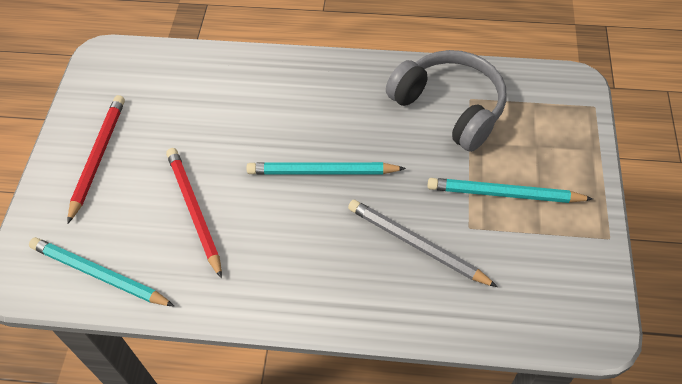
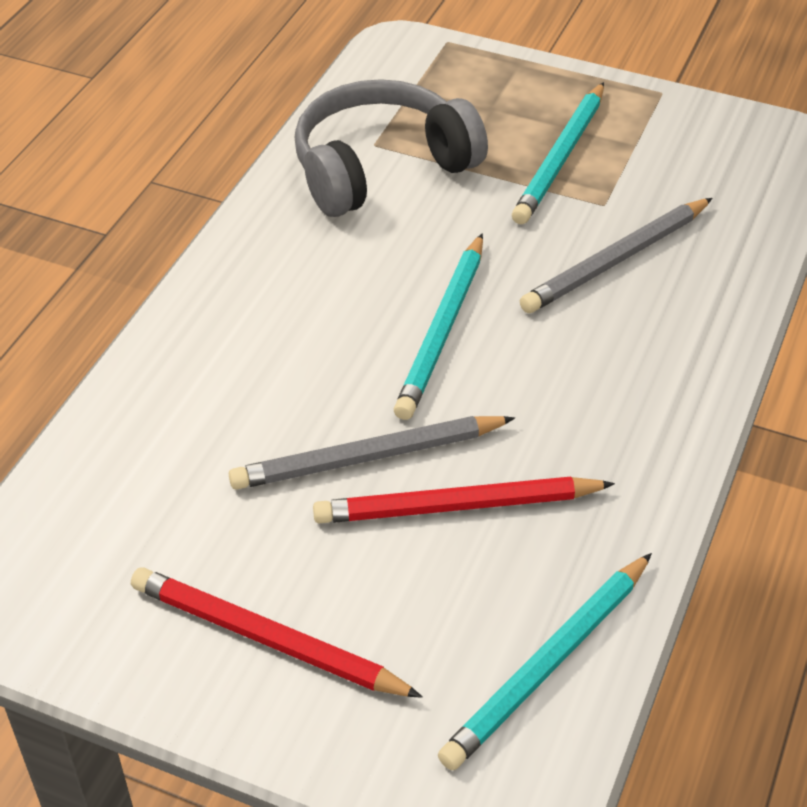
camera: 75 degrees left, 10 degrees down
(218, 164) = (368, 457): none -> grey pencil

